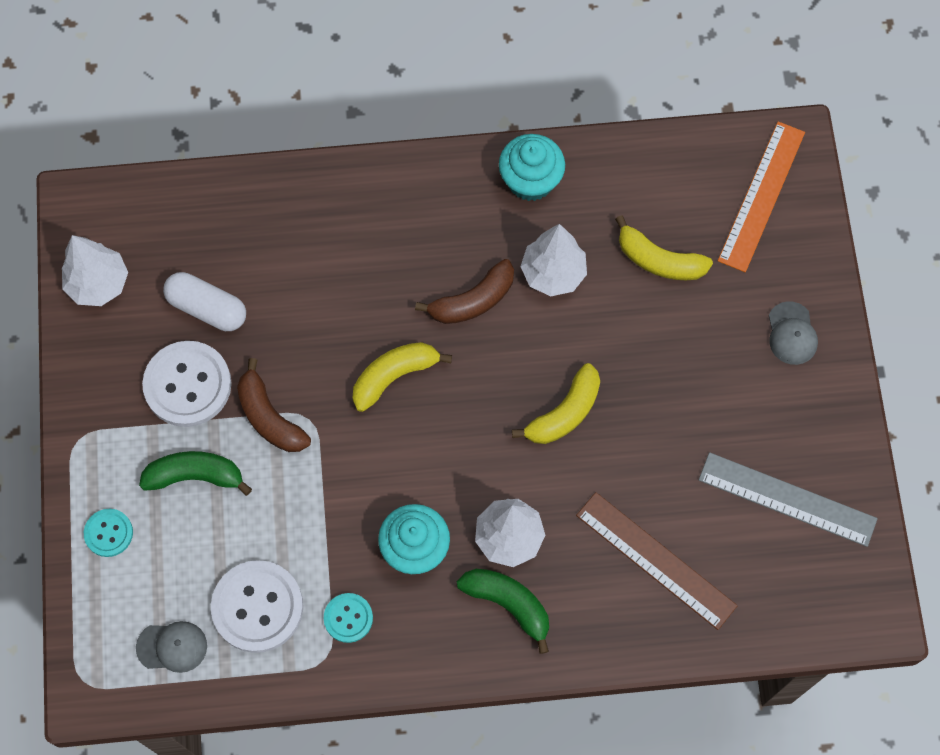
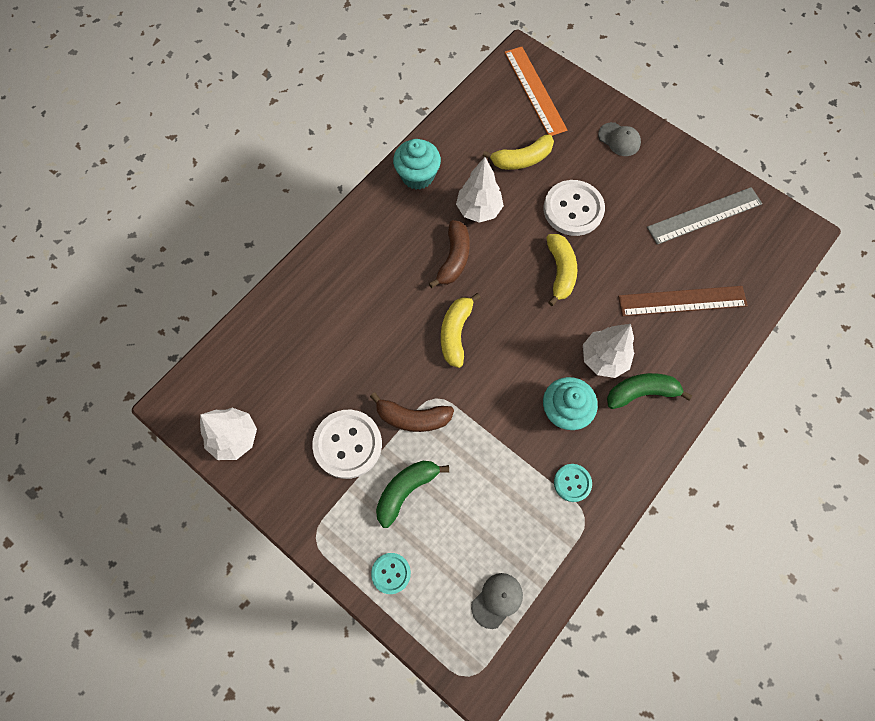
camera: 45 degrees left, 0 degrees up
(207, 308) = (314, 392): white capsule -> none
(257, 607) = (519, 527): white button -> white button (573, 209)

